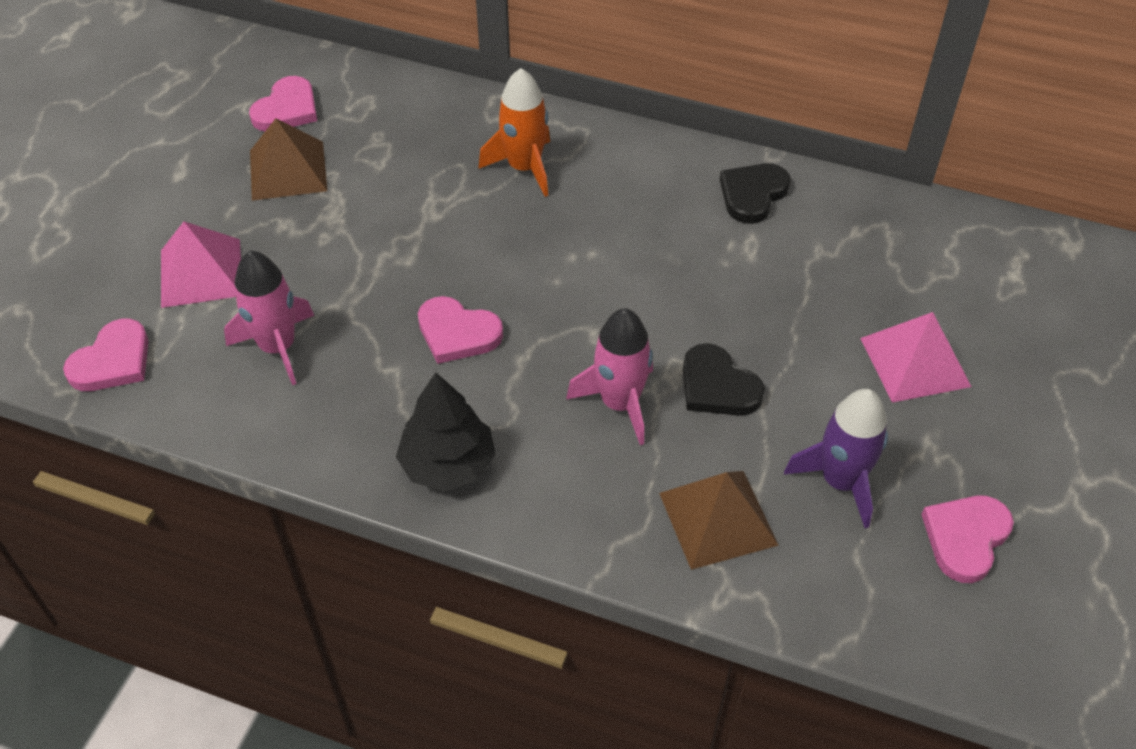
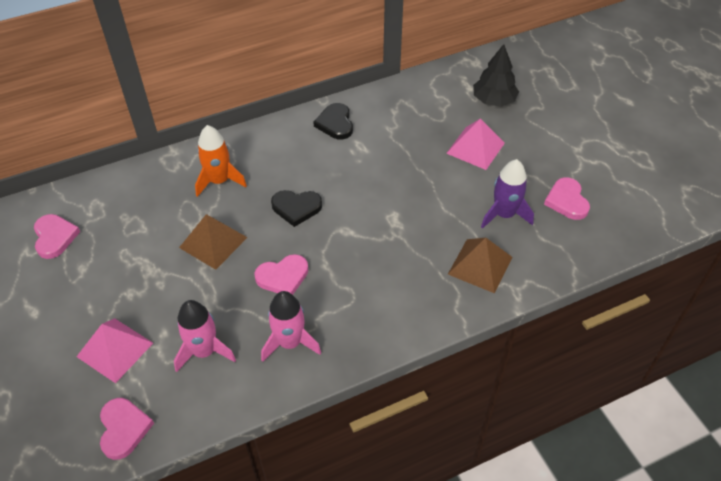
camera: 45 degrees left, 0 degrees up
(288, 170) = (96, 266): brown pyramid -> brown pyramid (213, 242)
(448, 464) = (350, 335): black tree -> black tree (493, 100)
(620, 403) = (388, 251): pink rocket -> pink rocket (290, 342)
(717, 386) = (417, 213): black heart -> black heart (296, 208)

